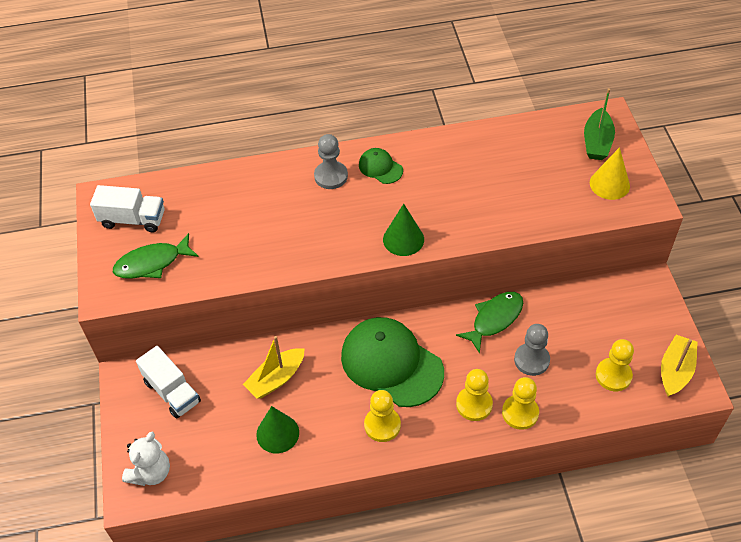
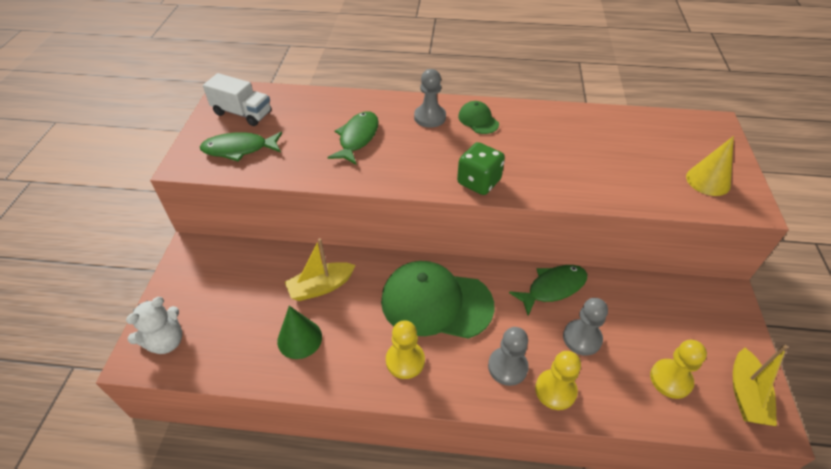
camera: 15 degrees right, 5 degrees down
(172, 392) = (223, 273): white truck -> none
(267, 219) = (357, 138): none -> green fish
(391, 363) = (436, 302): green cap -> green cap turned 45 degrees counterclockwise
(403, 239) = (479, 182): green cone -> green dice
(474, 404) = (507, 367): yellow pawn -> grey pawn
(597, 142) = (700, 142): green boat -> none
(675, 371) = (745, 394): yellow boat -> yellow boat turned 150 degrees clockwise

